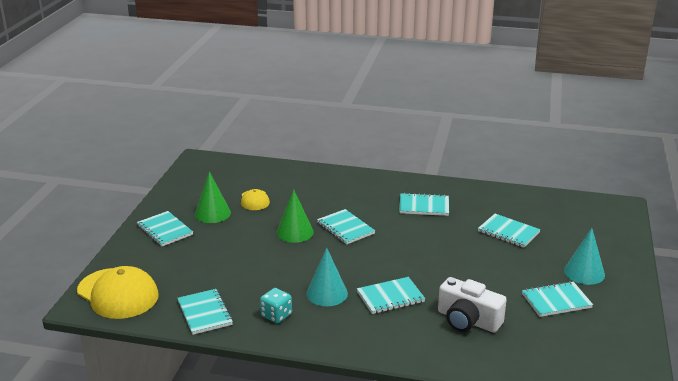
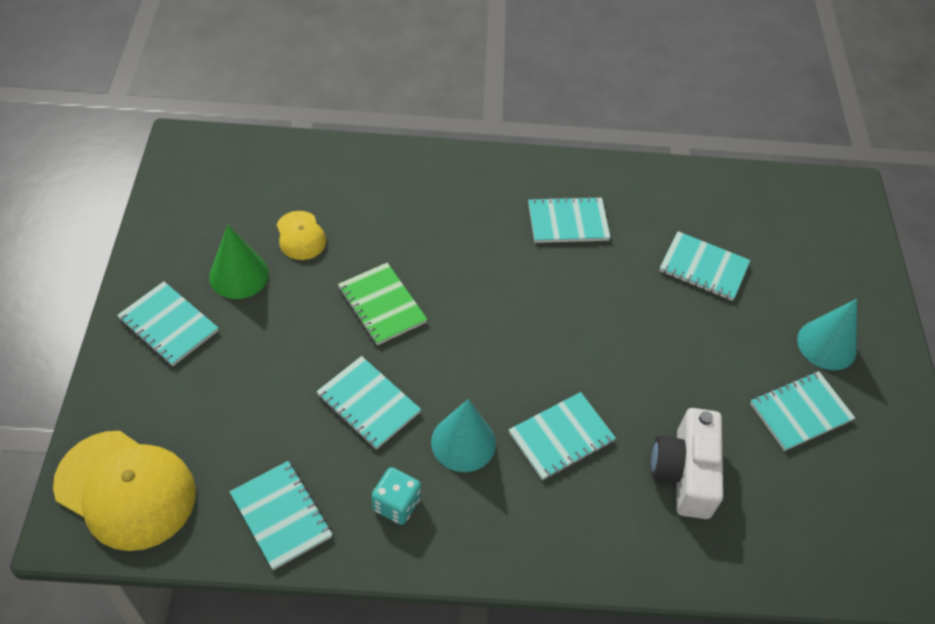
camera: 15 degrees left, 25 degrees up
(294, 232) = (382, 305): green cone -> green notebook
(345, 228) = (459, 287): turquoise notebook -> turquoise notebook (368, 404)
(468, 320) = (685, 473): white camera -> white camera turned 75 degrees clockwise

